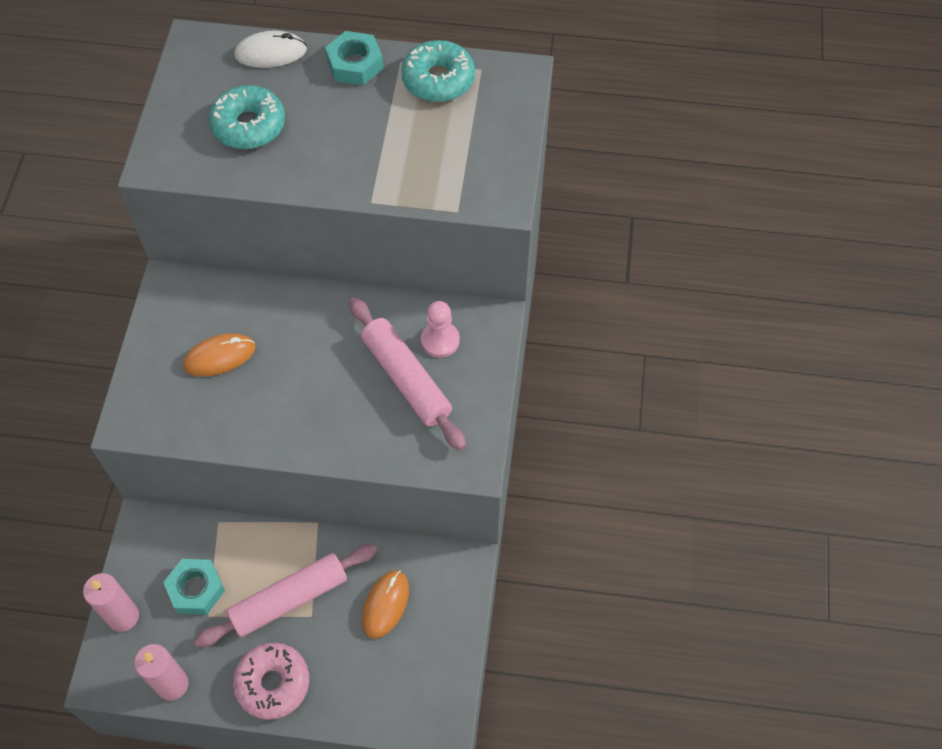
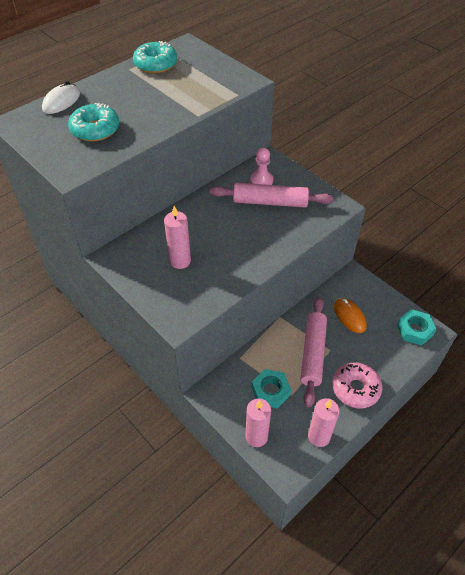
camera: 50 degrees left, 10 degrees down
(219, 357) = (180, 261): orange mouse -> pink candle
(355, 64) = (110, 81): turquoise nut -> turquoise nut (414, 330)

